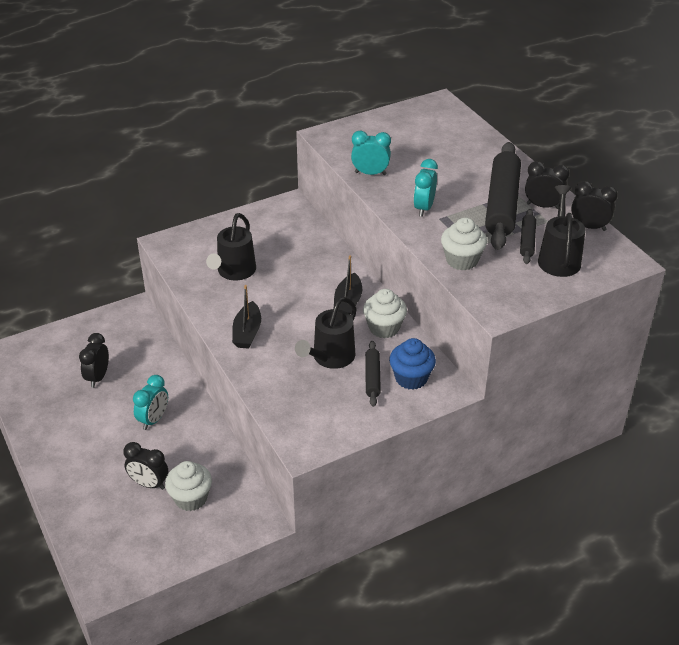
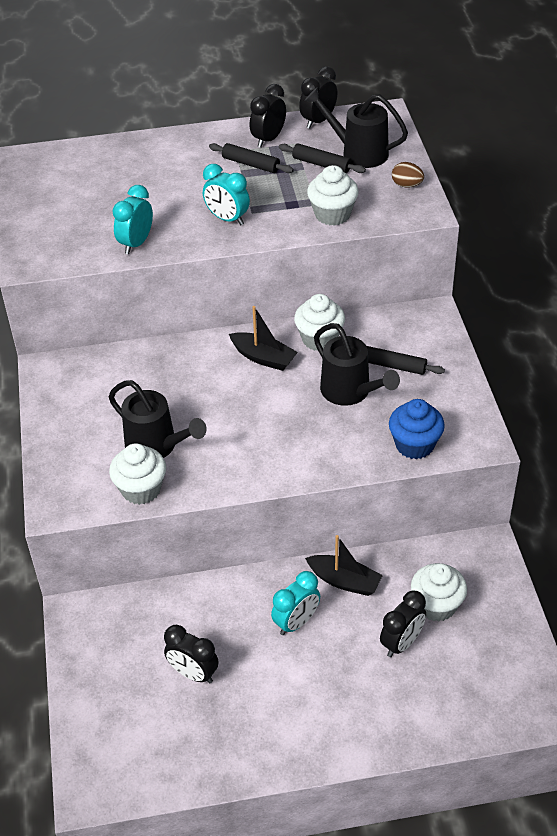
camera: 70 degrees left, 5 degrees up
(153, 420) = (296, 622): turquoise clock -> turquoise clock turned 90 degrees clockwise
(191, 275) = (141, 489): none -> white cupcake
(247, 332) = (277, 454): black boat -> black boat (344, 581)
(411, 378) = (406, 337): blue cupcake -> blue cupcake (414, 445)
(502, 204) = (251, 164): black rolling pin -> black rolling pin, size x0.47
(529, 295) = (406, 185): none -> brown egg

